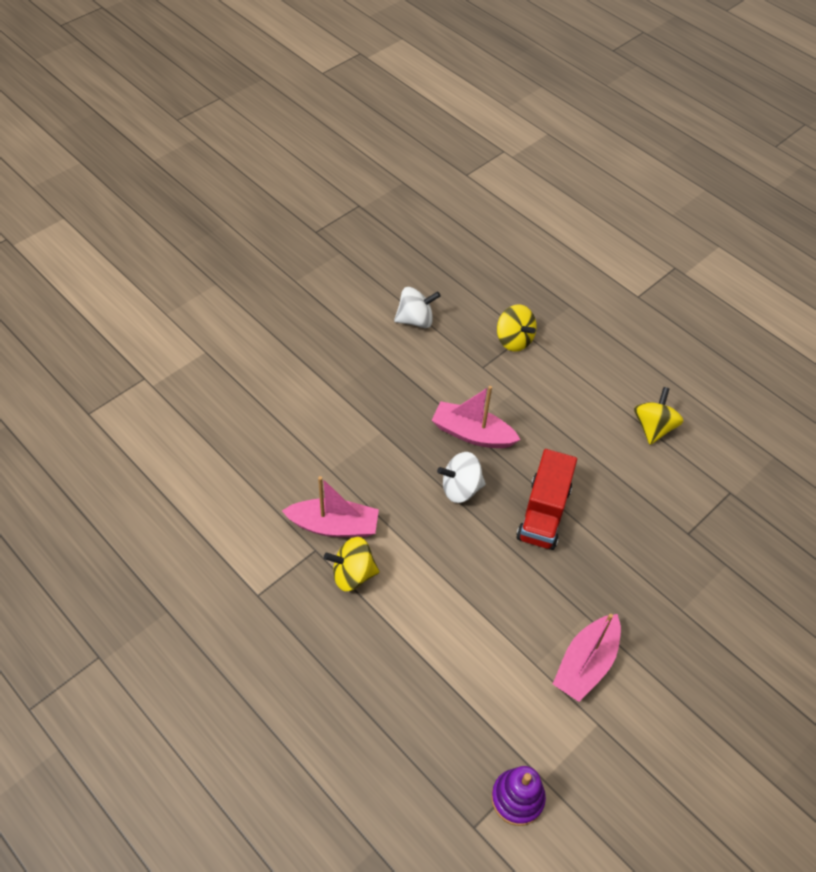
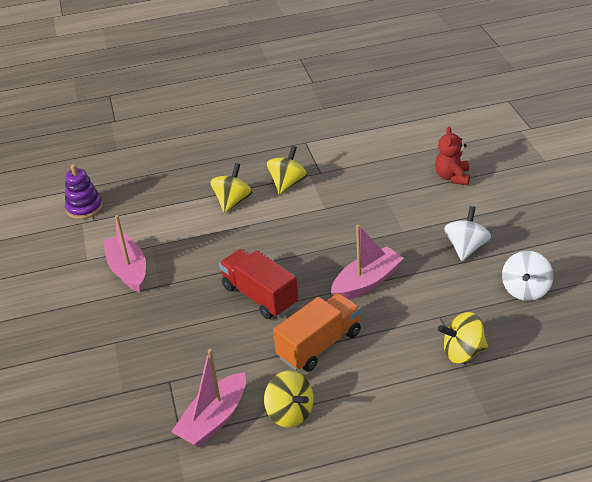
camera: 125 degrees right, 15 degrees down
(270, 419) = (452, 177): none -> red teddy bear
(334, 526) = (333, 185): pink boat -> pink boat (214, 420)
(415, 617) = (233, 202): none -> yellow spinning top
(460, 488) = (318, 257): white spinning top -> white spinning top (466, 248)
(571, 438) = (319, 345): none -> orange truck

